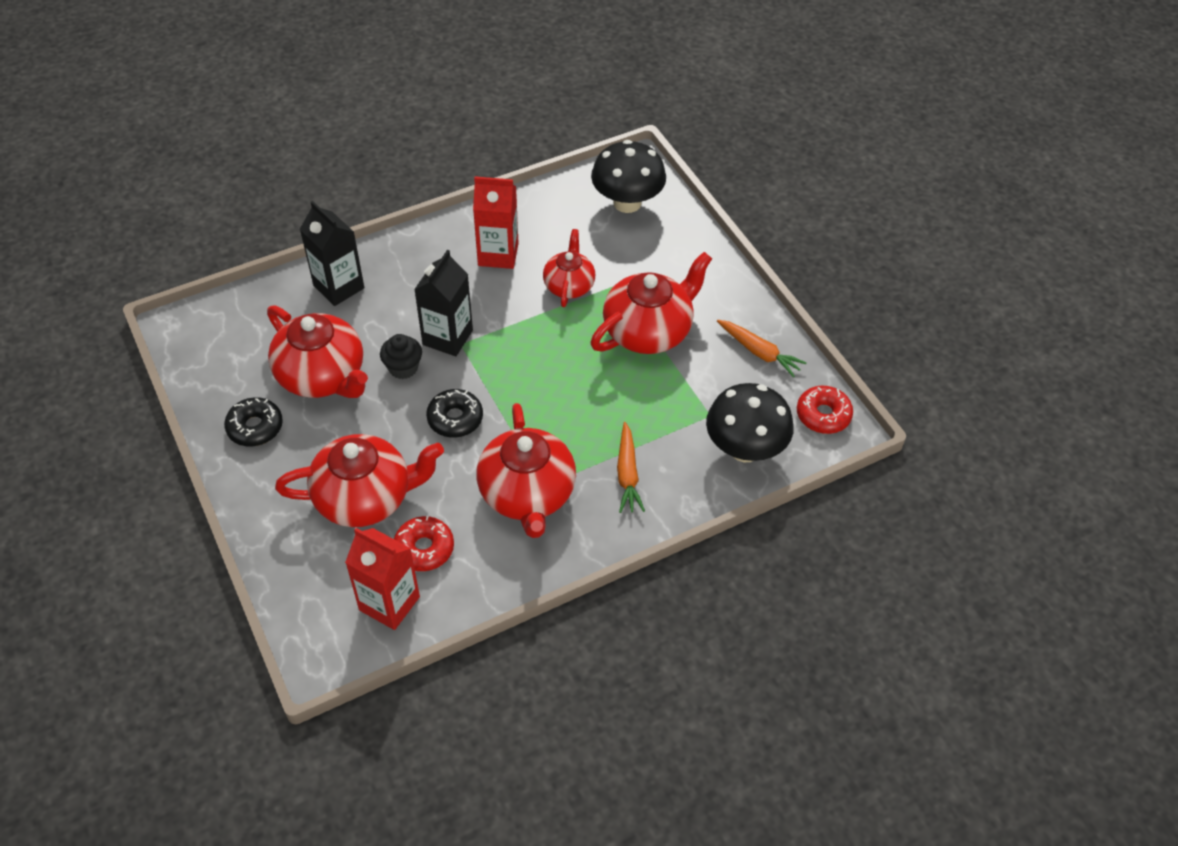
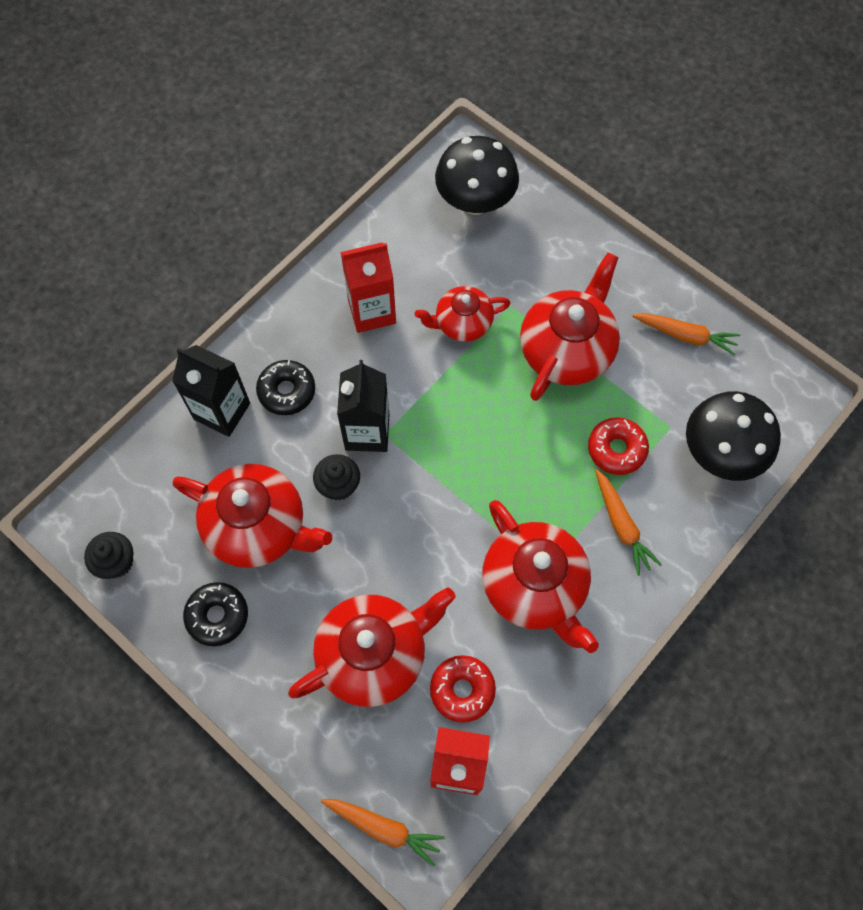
camera: 20 degrees left, 15 degrees up
(198, 364) = (116, 562): none -> black cupcake
(303, 626) = (384, 828): none -> orange carrot
(455, 419) = (421, 526): black donut -> black donut (287, 391)
(569, 285) = (462, 323): red teapot -> red teapot turned 90 degrees counterclockwise
(823, 415) = (777, 386): red donut -> red donut (616, 449)

